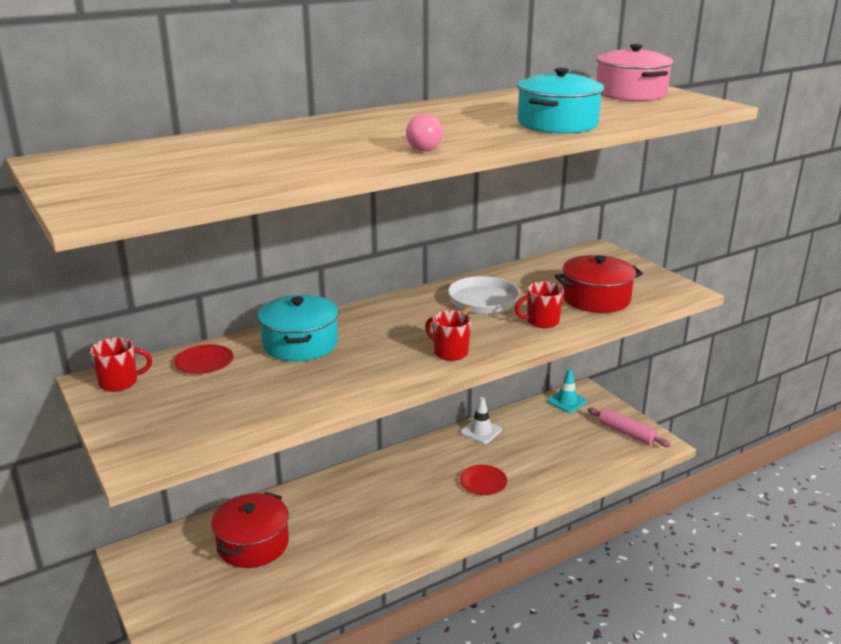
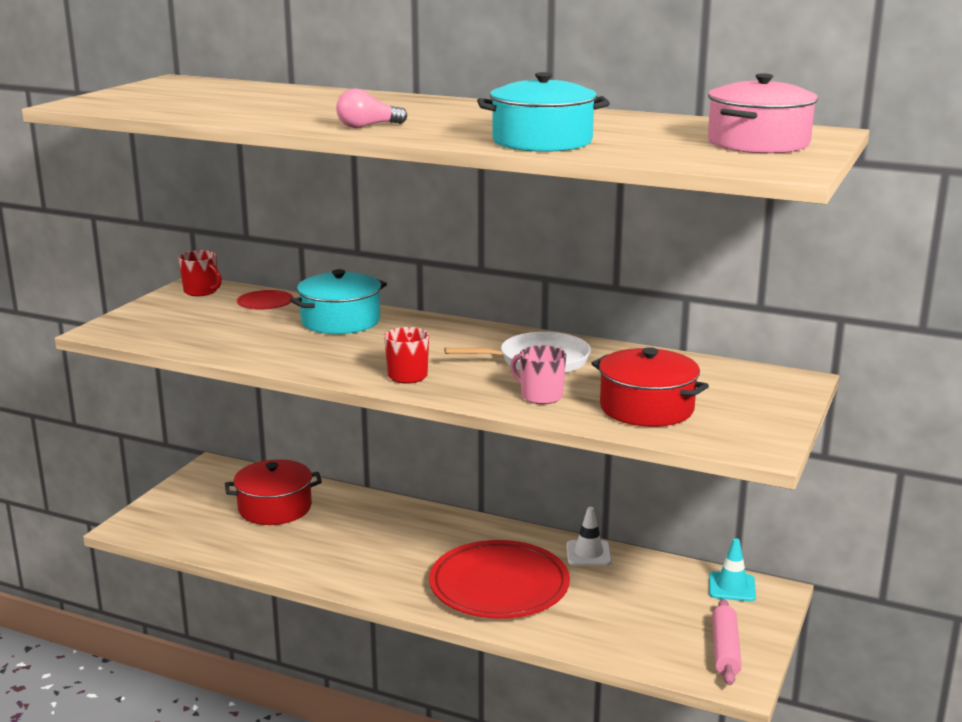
camera: 55 degrees right, 5 degrees down
(483, 482) = (499, 586): red plate -> red plate, size x2.30
(541, 321) = (540, 396): red mug -> pink mug

